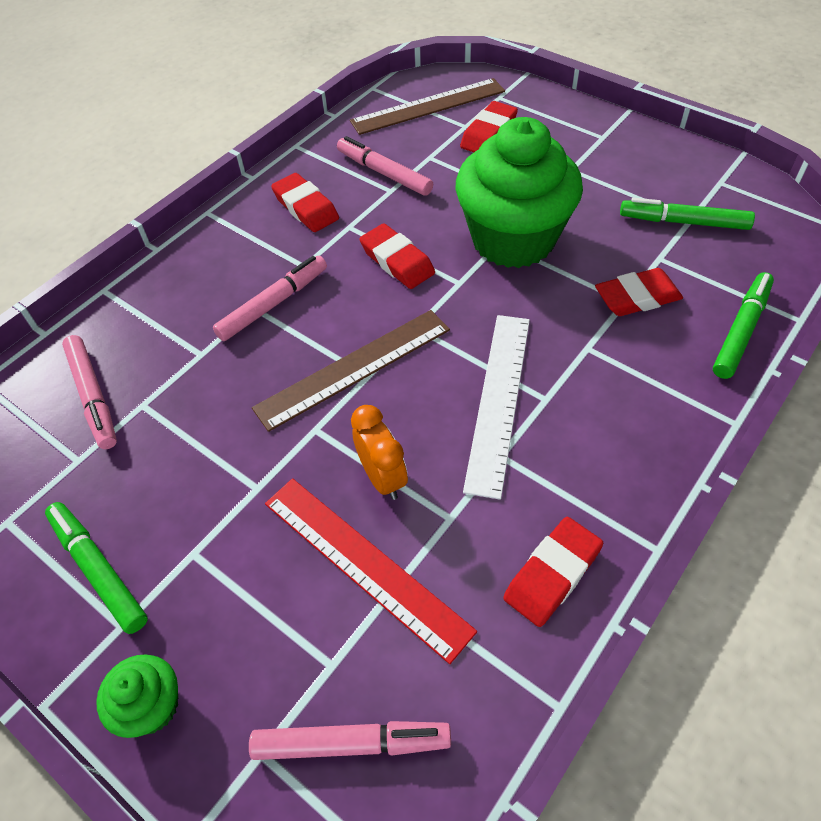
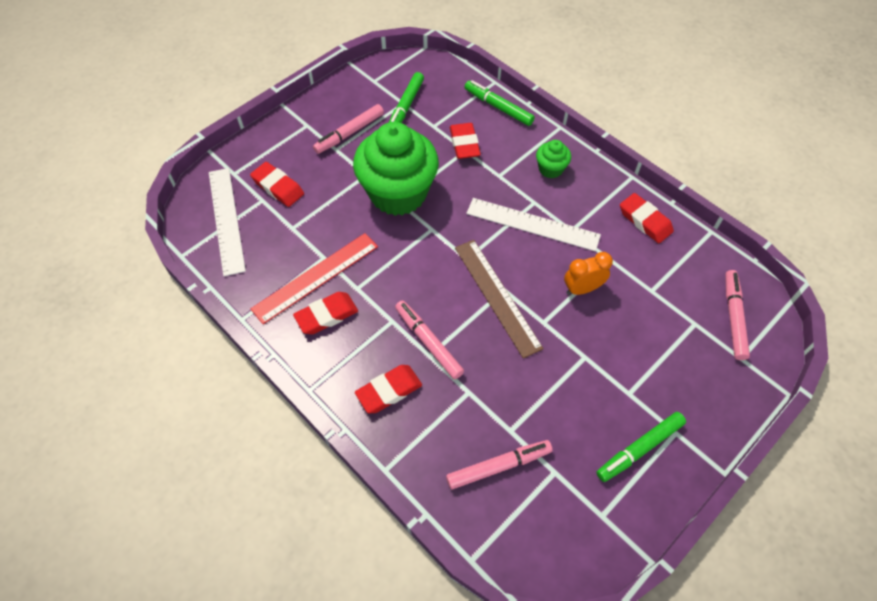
camera: 85 degrees left, 5 degrees up
(152, 706) = (721, 412): green cupcake -> green cupcake (550, 169)
(365, 564) = (638, 303): red ruler -> red ruler (316, 277)
(384, 173) = (302, 259): pink marker -> pink marker (349, 133)
(397, 261) = (403, 261): red eraser -> red eraser (389, 391)
(428, 106) = (226, 220): brown ruler -> white ruler

